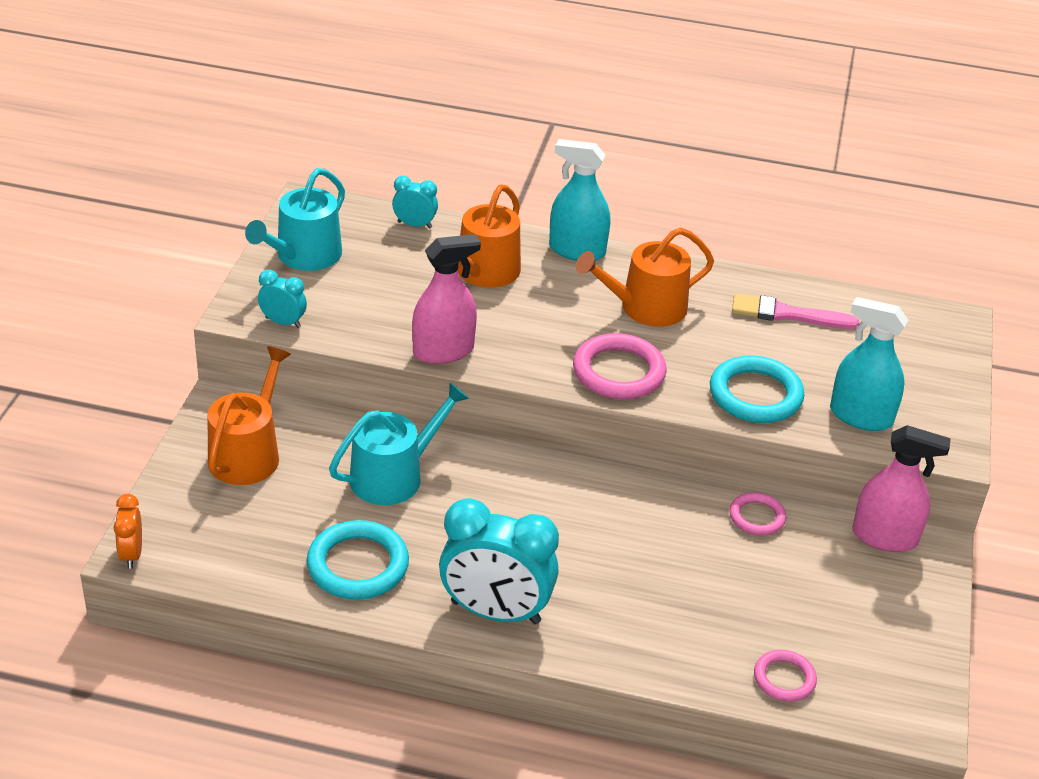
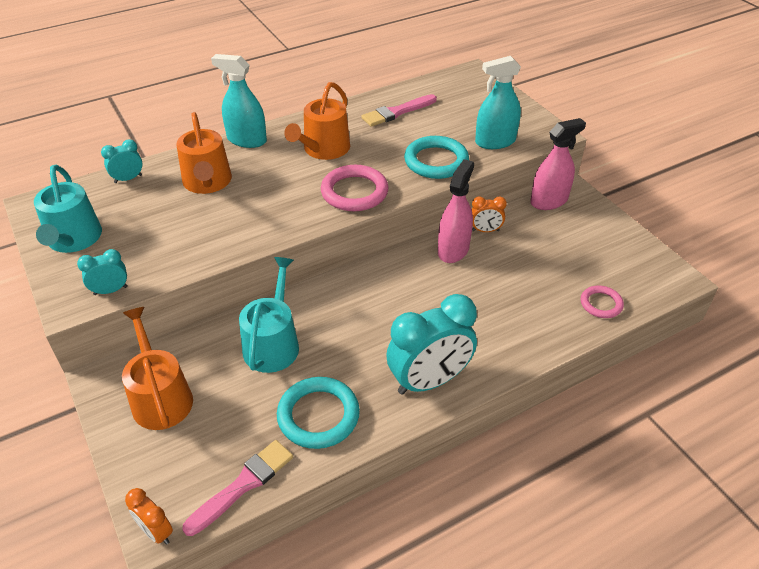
camera: 40 degrees left, 5 degrees up
(232, 571) = (243, 485): none -> pink brush
(443, 351) = (241, 242): pink spray bottle -> pink spray bottle (453, 250)
(577, 250) = (247, 140): turquoise spray bottle -> turquoise spray bottle turned 45 degrees clockwise
(757, 517) = (485, 230): pink ring -> orange clock

